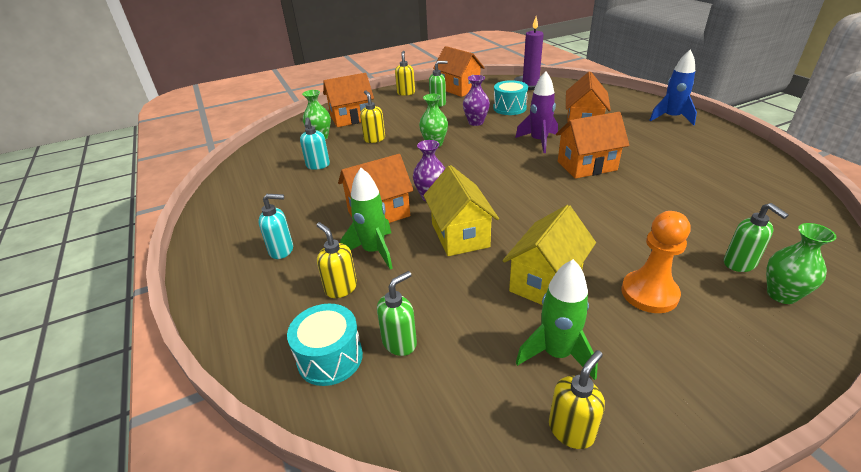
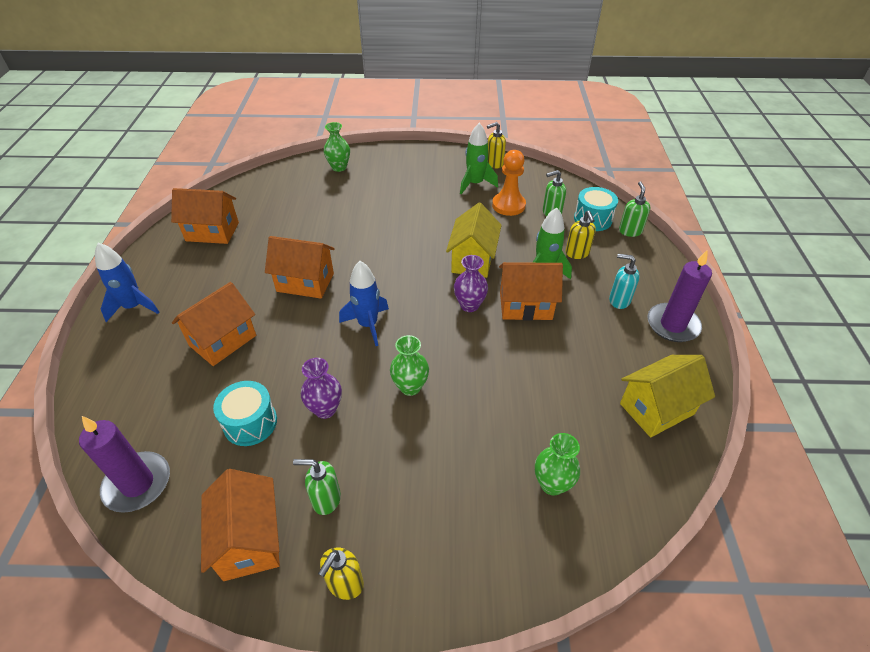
camera: 155 degrees left, 10 degrees up
(223, 246) = (672, 325): none -> purple candle
(318, 165) = (568, 409): turquoise soap dispenser -> none
(351, 118) = (485, 527): orange house -> orange house (212, 232)
(374, 139) = (477, 437): yellow soap dispenser -> none
(500, 160) = (368, 325): none -> blue rocket
(539, 141) = (301, 335): purple rocket -> none
(545, 282) = (446, 212): yellow house -> yellow house (656, 409)
(649, 293) = (399, 189): orange pawn -> orange pawn (508, 205)
(739, 264) = (331, 183): green soap dispenser -> green soap dispenser (630, 231)

